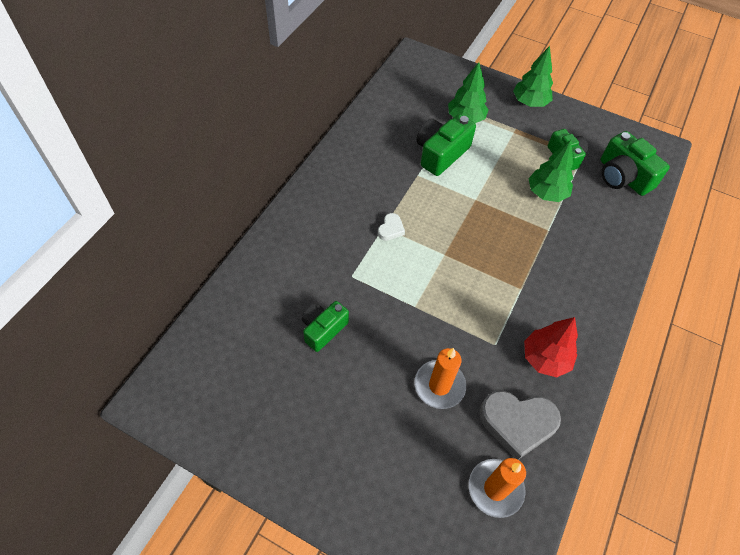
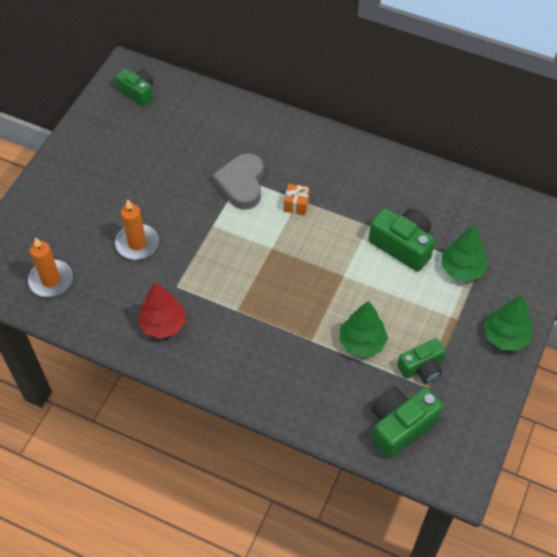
camera: 90 degrees right, 0 degrees up
(323, 329) = (187, 162): green camera -> green camera (137, 92)
(391, 229) = (296, 205): white heart -> orange gift
(517, 423) = (103, 298): grey heart -> grey heart (241, 184)

